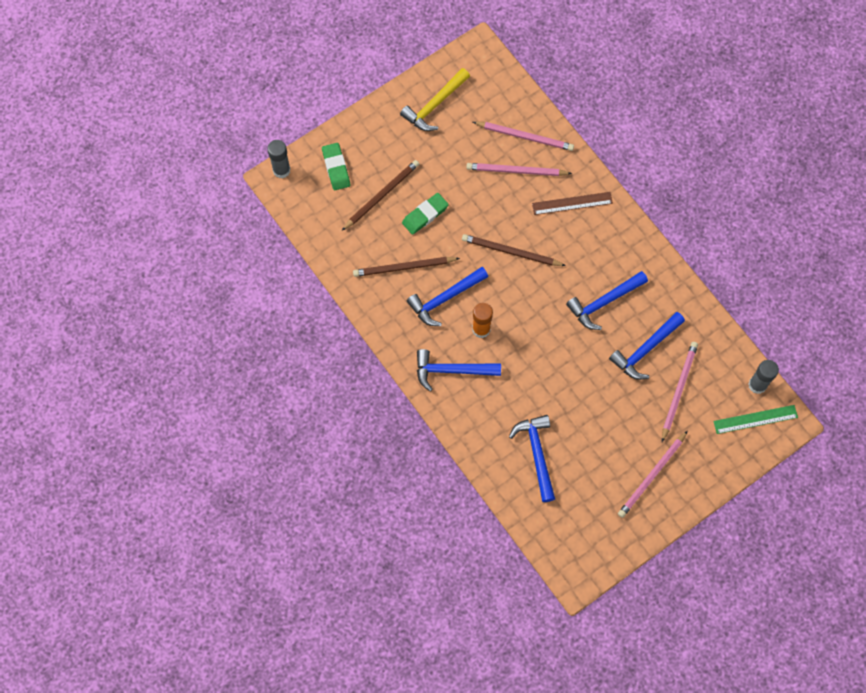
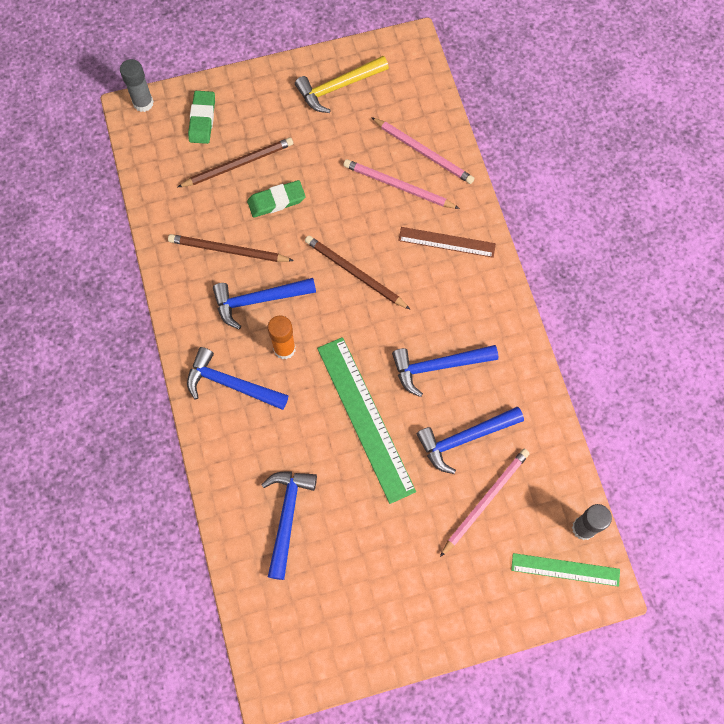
camera: 20 degrees right, 0 degrees up
(565, 360) = (365, 418): none -> green ruler
(652, 476) = (412, 593): pink pencil -> none

